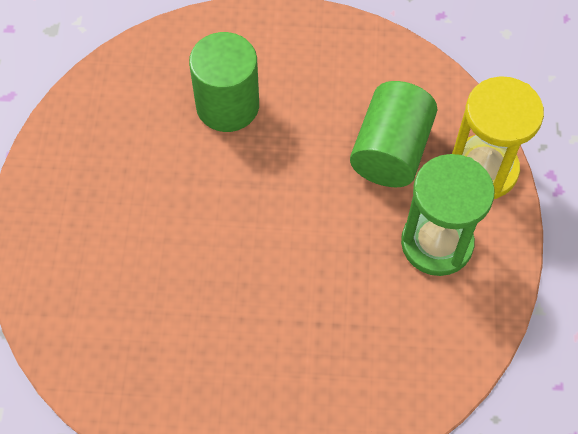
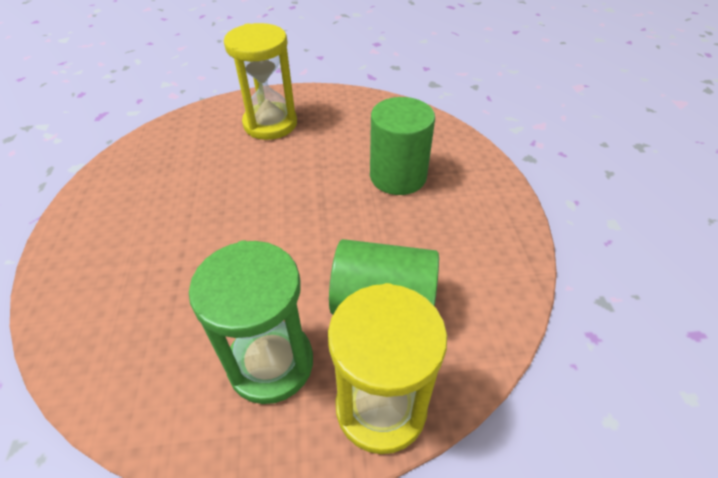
camera: 80 degrees right, 15 degrees down
(90, 227) = (270, 124): none -> yellow hourglass

